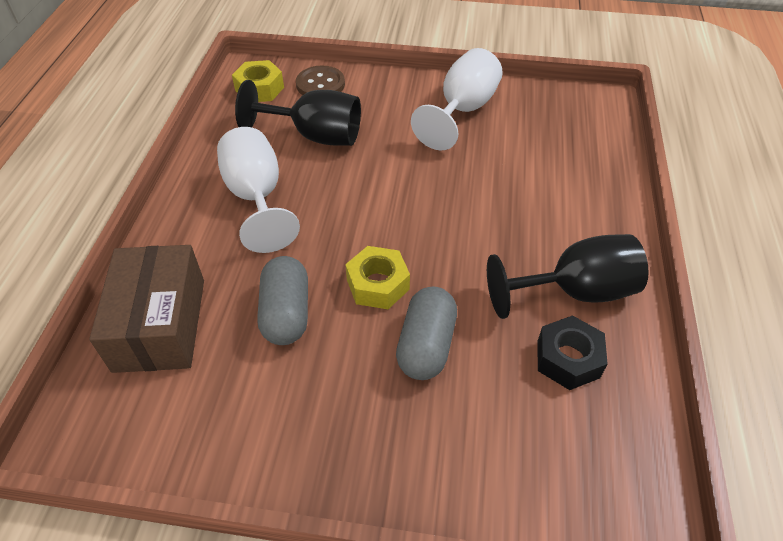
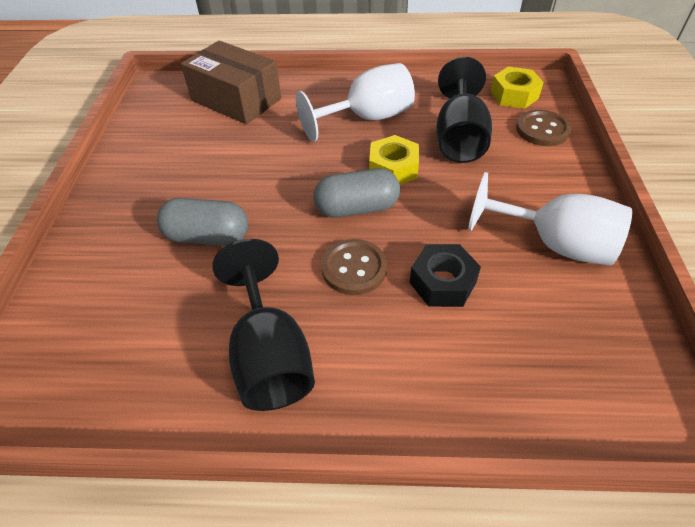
camera: 85 degrees right, 0 degrees up
(160, 324) = (236, 99): brown box -> brown box turned 45 degrees clockwise
(286, 313) = (244, 153): grey capsule -> grey capsule (357, 208)
(378, 284) = (275, 200): yellow nut -> yellow nut (393, 168)
(480, 229) = (354, 268): none -> brown button
(568, 359) = (182, 345): black nut -> black nut (442, 282)

